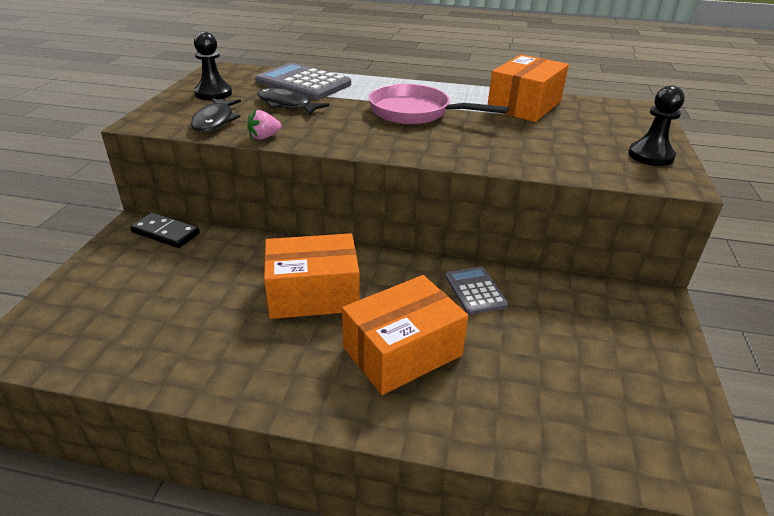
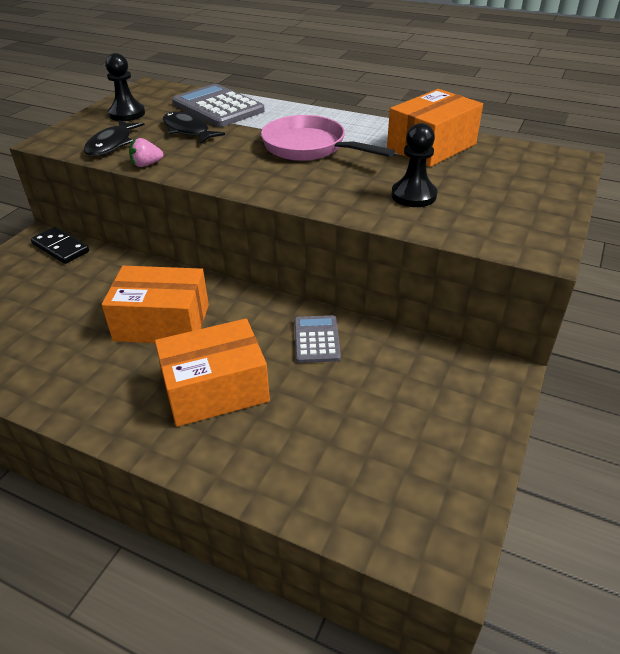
camera: 15 degrees right, 5 degrees up
(650, 156) = (531, 217): black pawn -> black pawn (413, 195)

